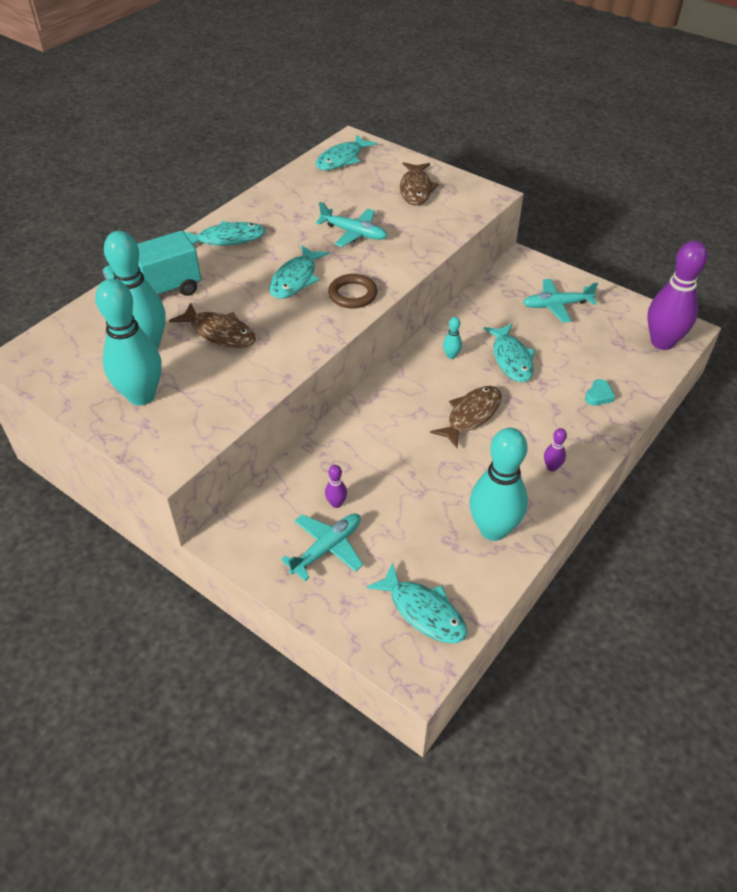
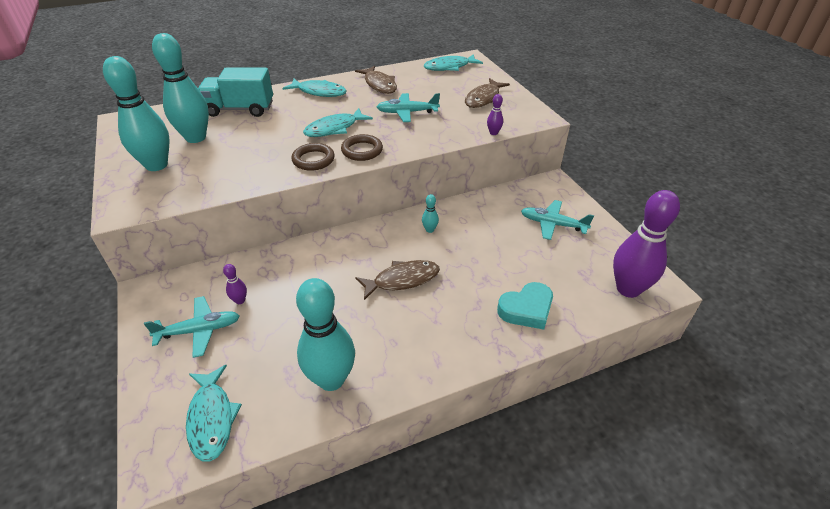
camera: 30 degrees right, 5 degrees down
(219, 332) = (248, 144): brown fish -> brown fish (379, 84)
(313, 323) = (313, 160): none -> brown ring
(353, 233) = (407, 112): turquoise plane -> turquoise plane turned 120 degrees clockwise
(511, 359) = (476, 250): turquoise fish -> none
(552, 467) = (429, 351): purple bowling pin -> purple bowling pin (493, 133)
(598, 395) = (526, 309): turquoise heart -> turquoise heart, size x1.82

